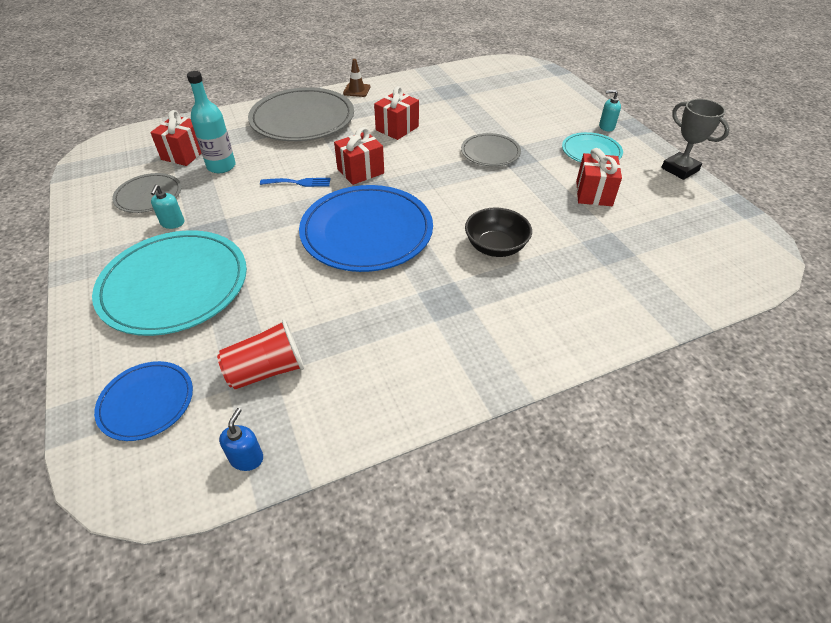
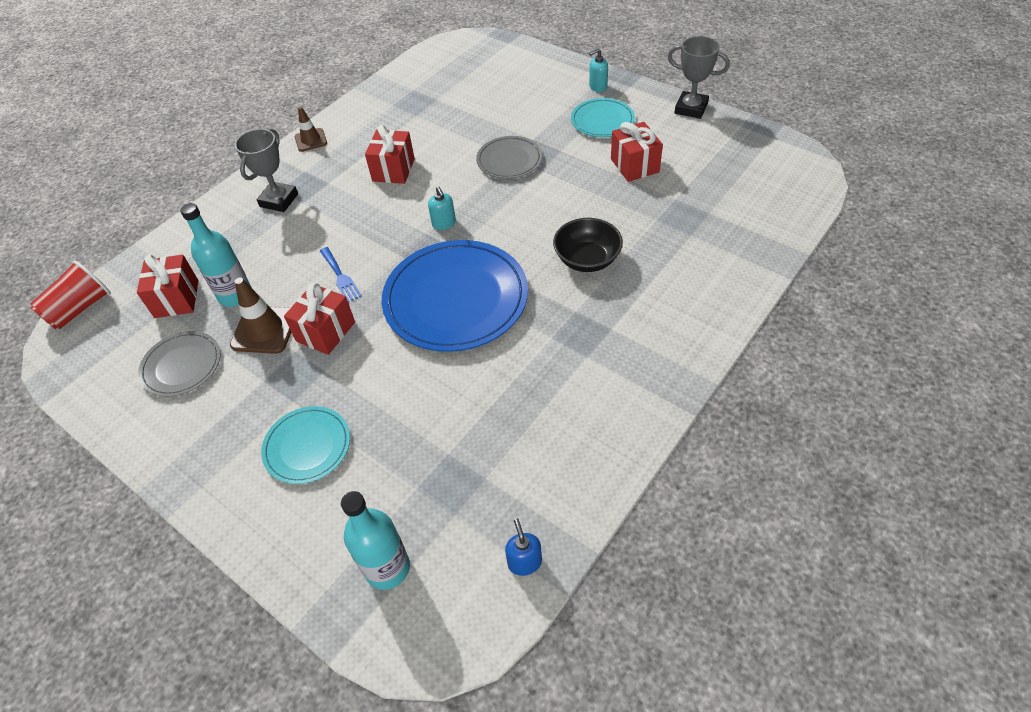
camera: 25 degrees left, 5 degrees up
(146, 402) = (387, 568): blue plate -> turquoise bottle
(172, 223) = (241, 383): turquoise soap dispenser -> turquoise soap dispenser (444, 223)
(174, 285) = (307, 446): turquoise plate -> turquoise plate, size x0.53
(219, 196) = (264, 330): none -> brown traffic cone
(266, 370) = (475, 479): red cup -> red cup (80, 309)
(299, 182) = (340, 276): blue fork -> blue fork turned 90 degrees clockwise
(302, 119) = (279, 200): grey plate -> grey trophy
(360, 171) = (395, 236): red gift -> red gift (325, 331)

